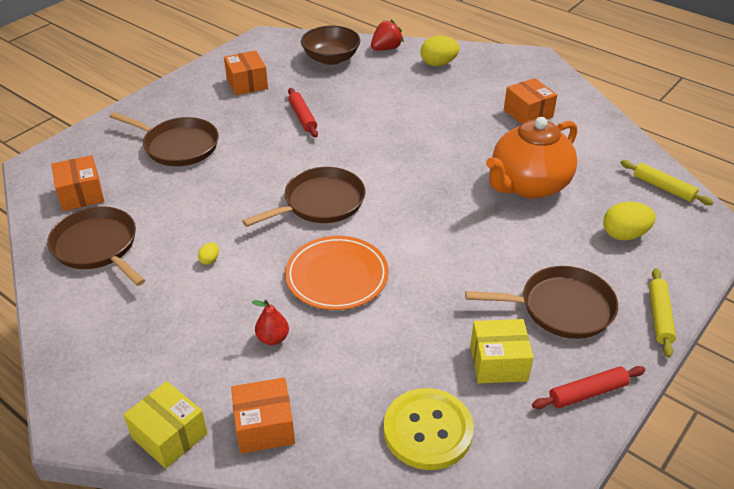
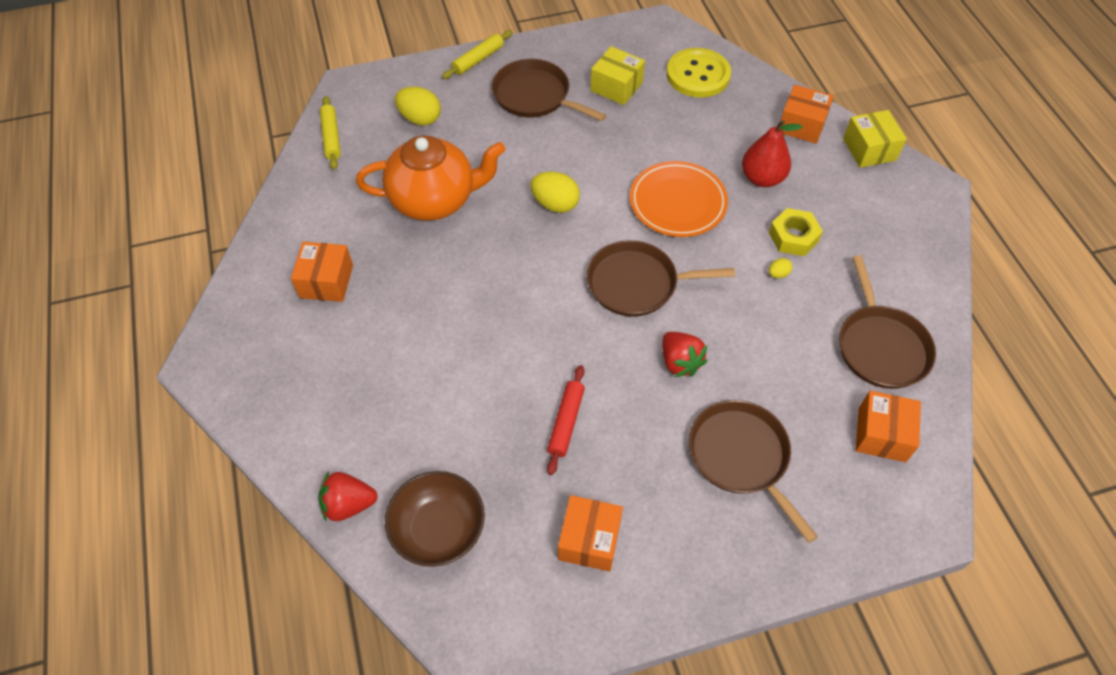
camera: 145 degrees left, 15 degrees up
(211, 297) = (793, 237): none -> yellow nut
(252, 173) = (679, 362): none -> red strawberry
(273, 338) = (762, 178): red pear -> red pear, size x1.64
(438, 64) = (320, 426): yellow egg -> yellow egg (555, 204)
(587, 393) = (580, 46): red rolling pin -> none

